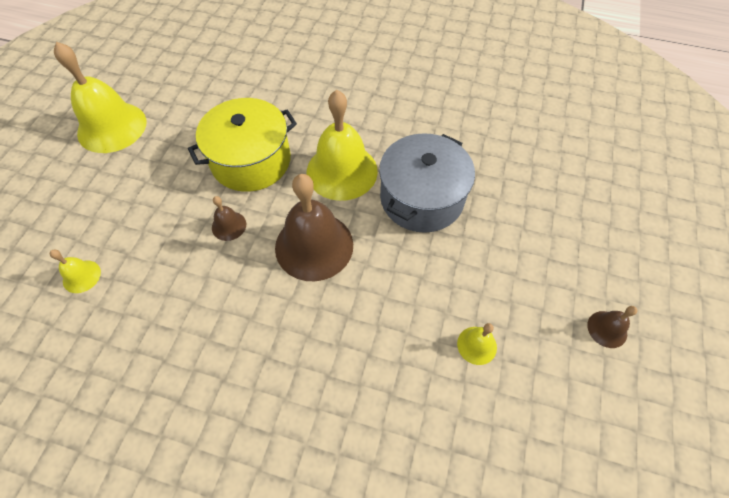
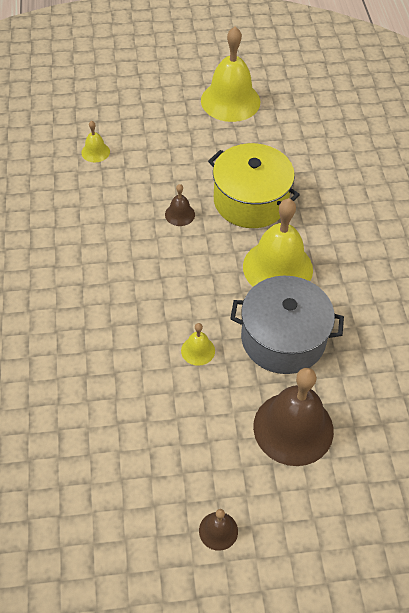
camera: 65 degrees right, 5 degrees down
(314, 246) = (190, 277): brown bell -> brown bell (293, 428)
(477, 345) = (154, 424): yellow bell -> yellow bell (198, 350)

